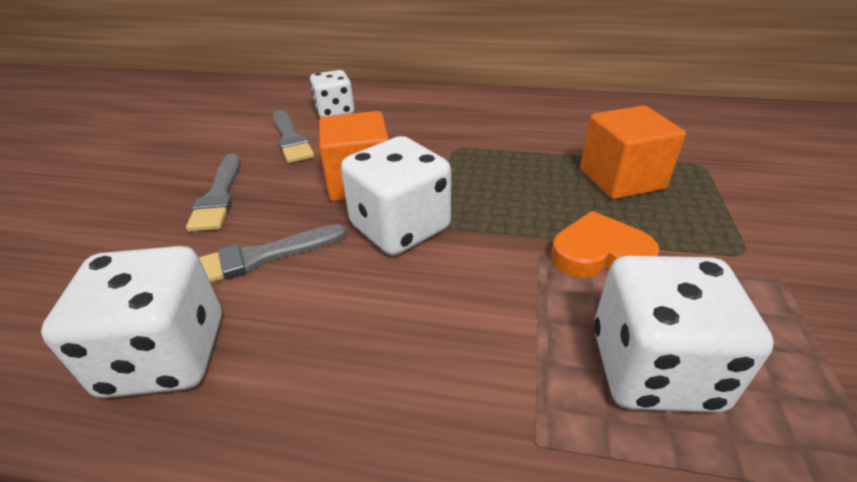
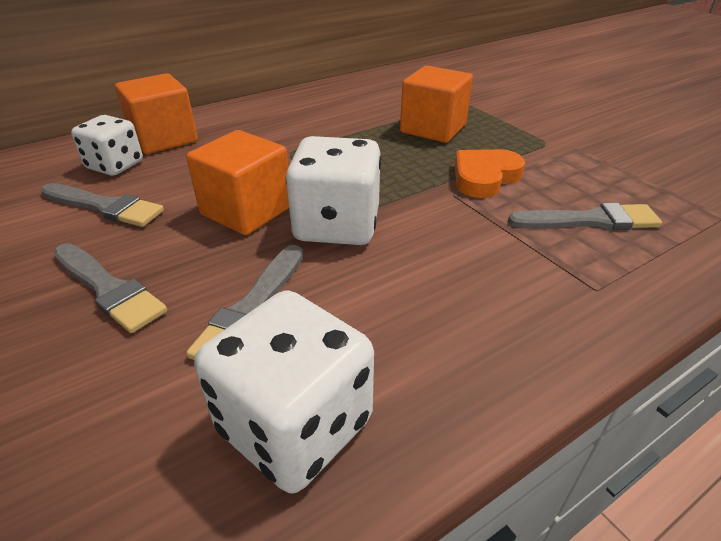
camera: 45 degrees left, 0 degrees up
(388, 102) = (164, 138): none -> orange cube
(653, 369) = (589, 220): white dice -> grey brush

